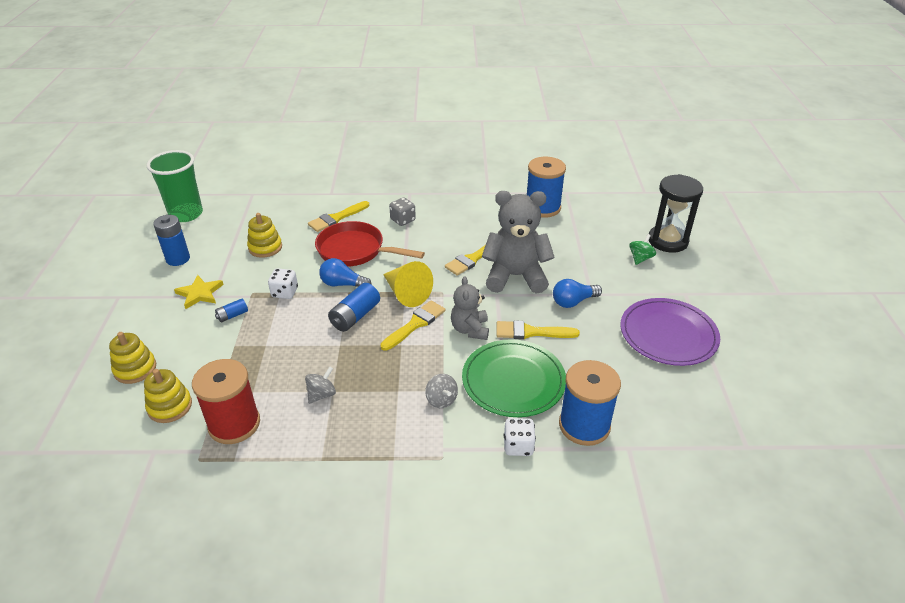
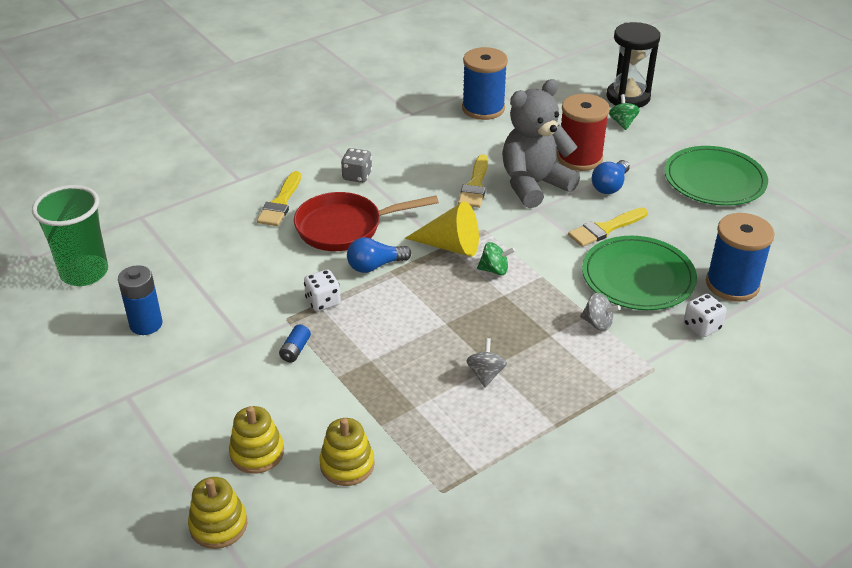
camera: 35 degrees left, 0 degrees up
(200, 293) = (226, 346): yellow star -> none
(234, 424) = (435, 443): red spool -> red spool (579, 158)
(265, 247) = (238, 267): yellow stacking toy -> yellow stacking toy (218, 525)
(355, 316) = (427, 290): blue battery -> none
(415, 324) = (494, 270): yellow brush -> green spinning top
(470, 329) = (550, 251): grey teddy bear -> none
(668, 334) = (714, 180): purple plate -> green plate

